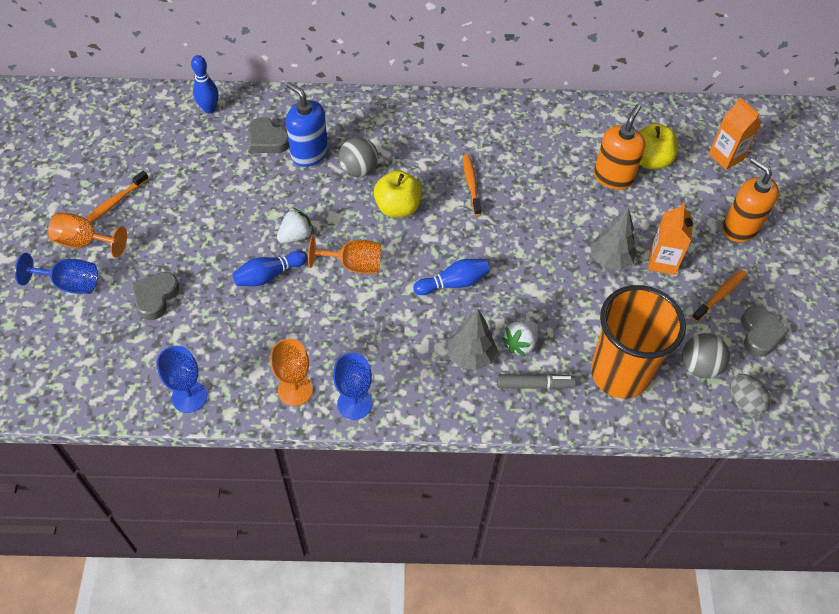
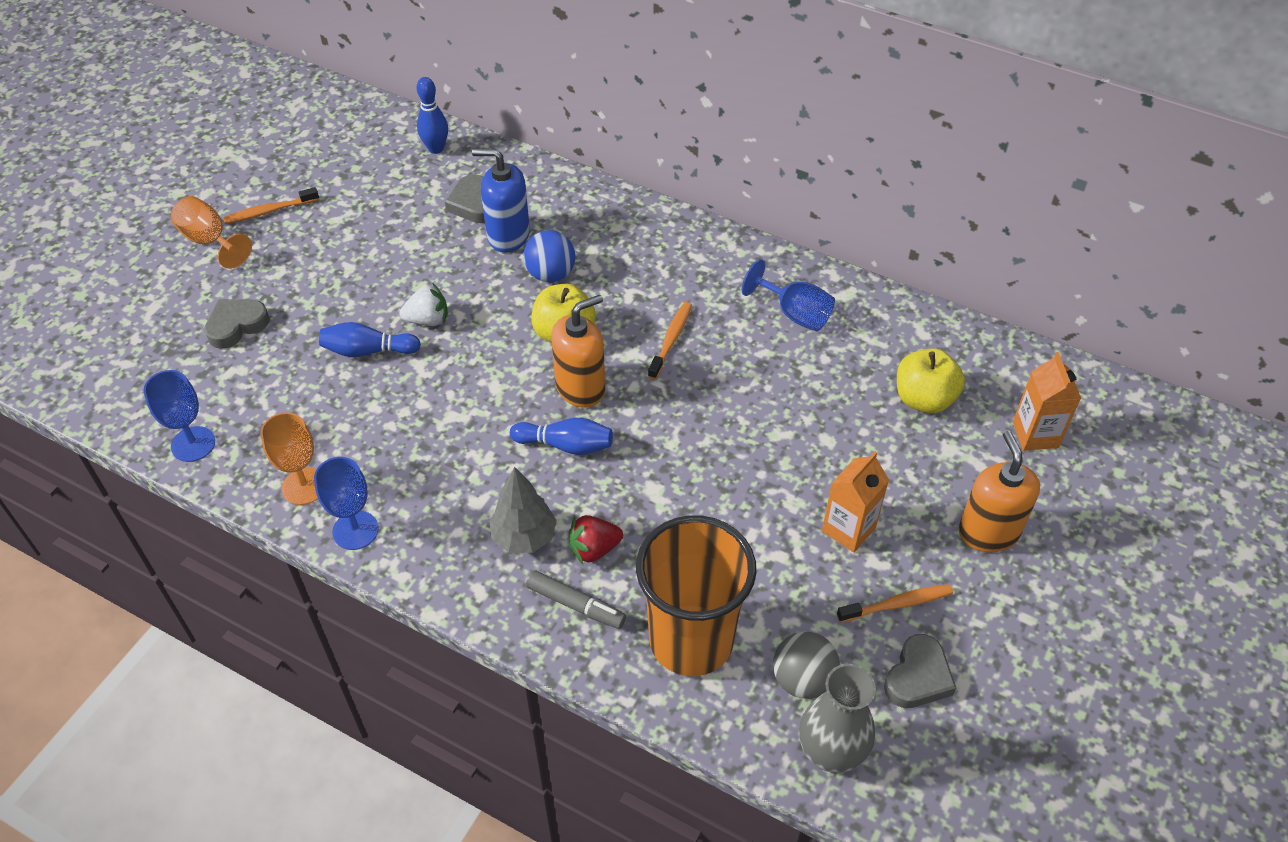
camera: 30 degrees right, 5 degrees down
(70, 284) = (165, 278): blue goblet -> blue goblet (795, 314)
(309, 154) = (508, 236): blue soap dispenser -> blue soap dispenser turned 60 degrees counterclockwise
(353, 265) = (467, 377): orange goblet -> none
(359, 170) = (550, 274): grey ball -> blue ball
(520, 343) = (594, 549): white strawberry -> red strawberry
(610, 259) = (781, 498): grey tree -> none
(613, 177) = (858, 401): orange soap dispenser -> orange soap dispenser (580, 388)
(744, 402) = (831, 752): grey egg -> grey vase

